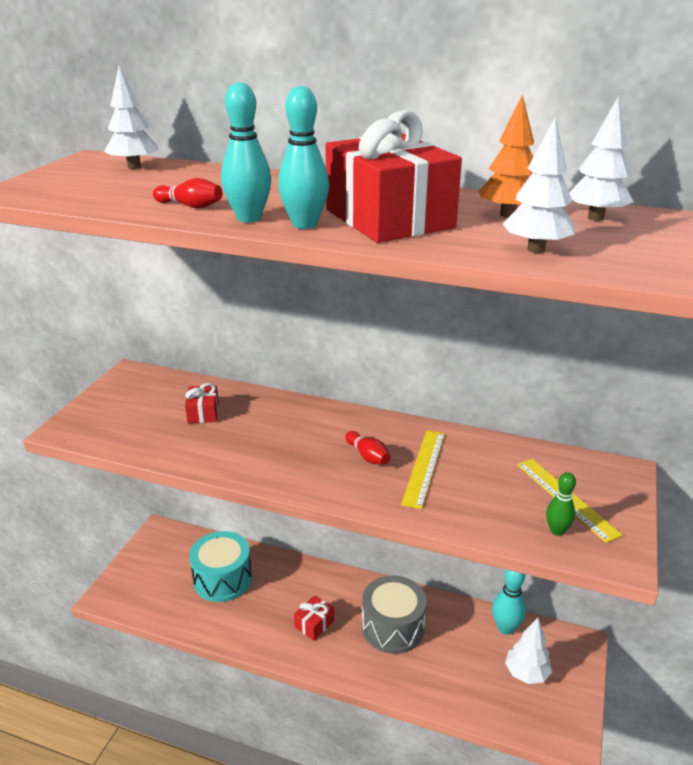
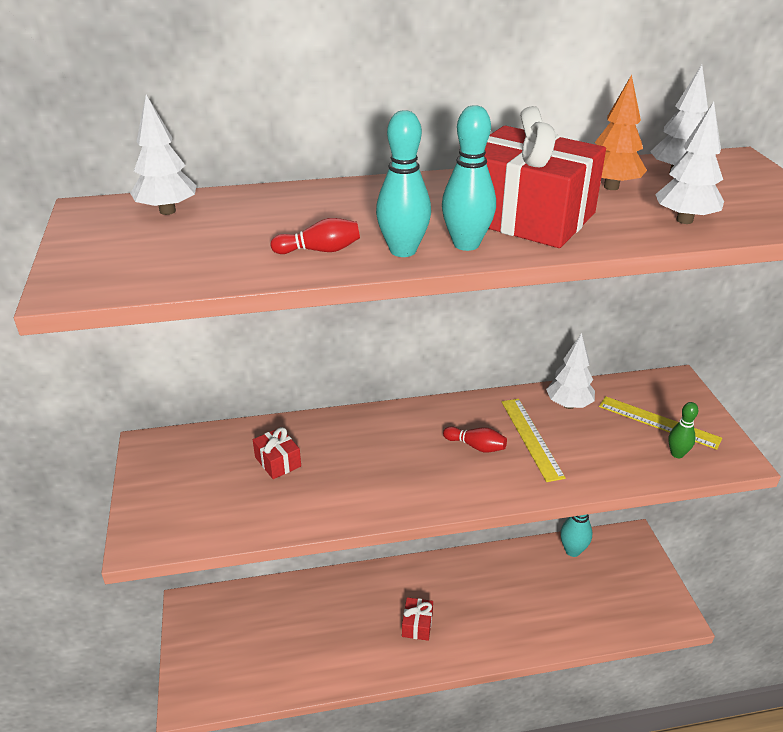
camera: 30 degrees left, 5 degrees up
(222, 579) = (297, 623): turquoise drum -> none
(393, 627) = (485, 594): grey drum -> none
(526, 674) = (614, 582): white tree -> white tree (568, 405)

